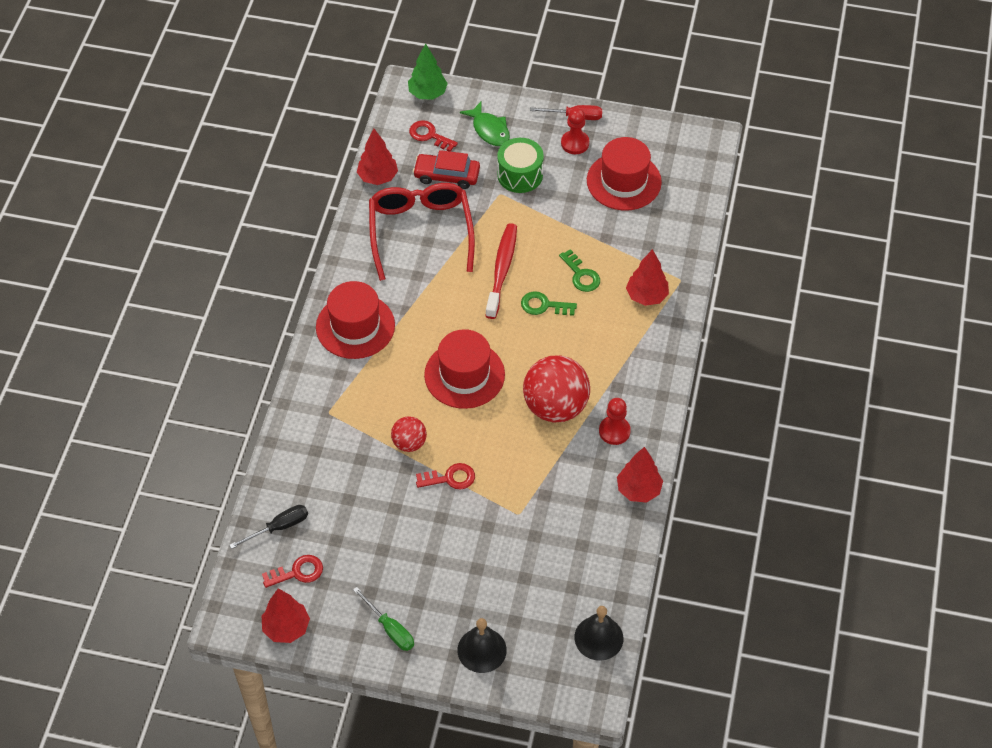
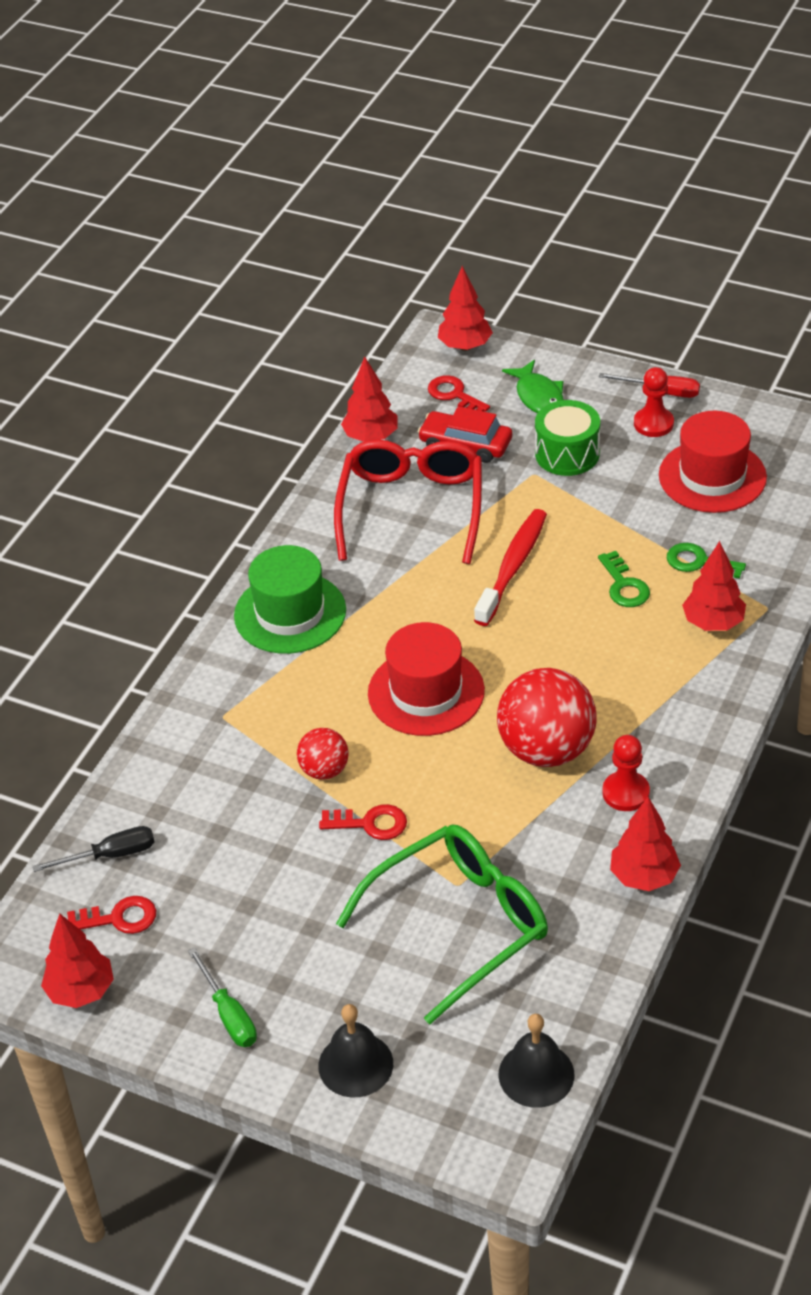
camera: 15 degrees right, 10 degrees down
(355, 326) = (290, 613): red hat -> green hat
(427, 93) = (465, 346): green tree -> red tree
(526, 542) = (460, 924): none -> green glasses
(544, 305) = (561, 618): green key -> green key (699, 562)

